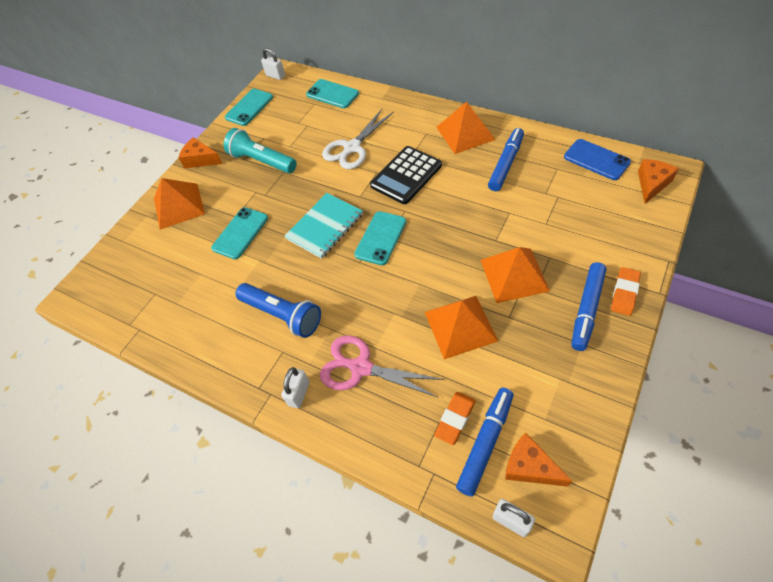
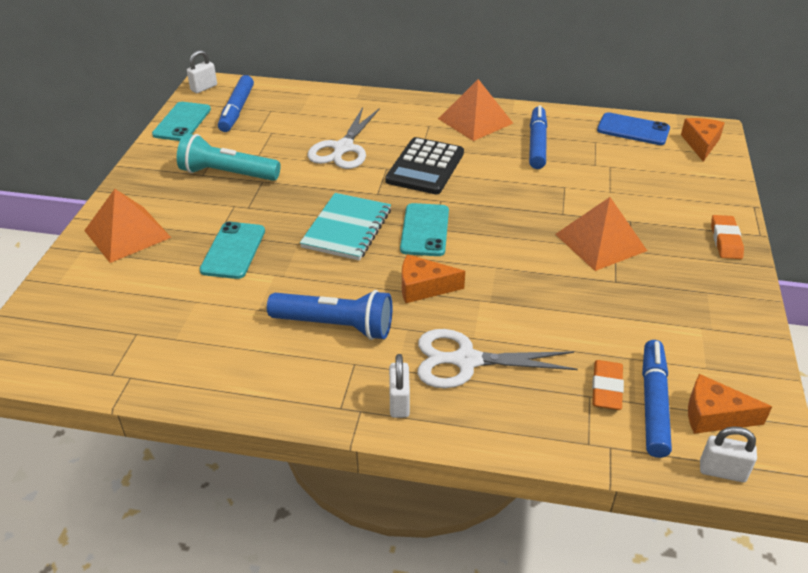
camera: 25 degrees left, 15 degrees down
(200, 159) = (137, 181): orange cheese -> orange cheese (423, 287)
(275, 76) = (204, 88): white padlock -> white padlock turned 60 degrees counterclockwise
(332, 94) = (290, 99): turquoise phone -> none
(360, 367) = (465, 360): pink scissors -> white scissors
(460, 326) = (565, 299): orange pyramid -> none
(587, 309) = (695, 260): blue marker -> blue marker (237, 110)

